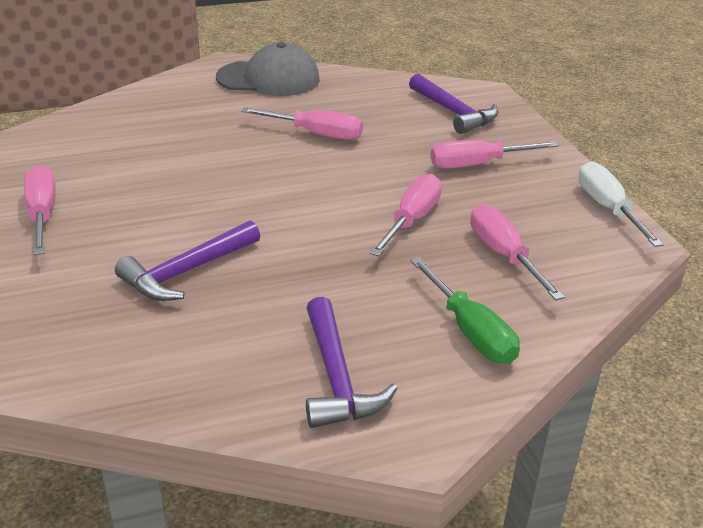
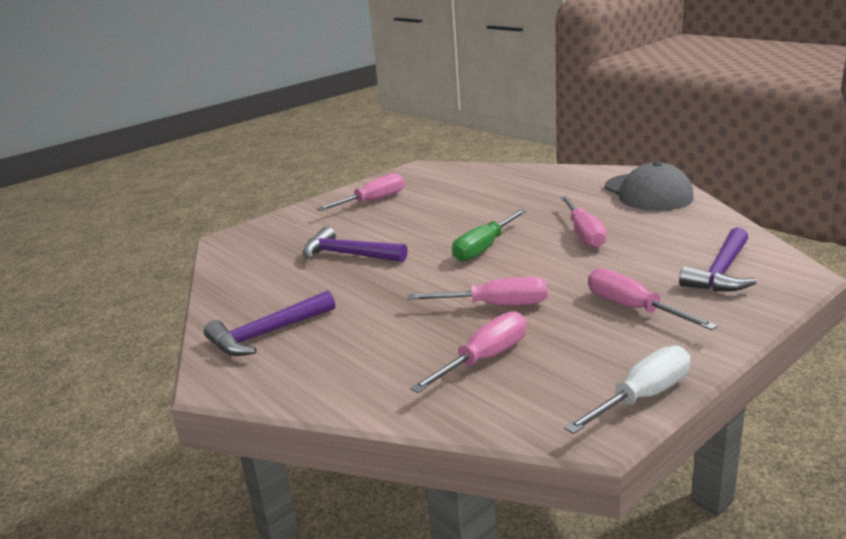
camera: 70 degrees right, 10 degrees down
(471, 332) = (355, 371): green screwdriver -> green screwdriver (483, 248)

